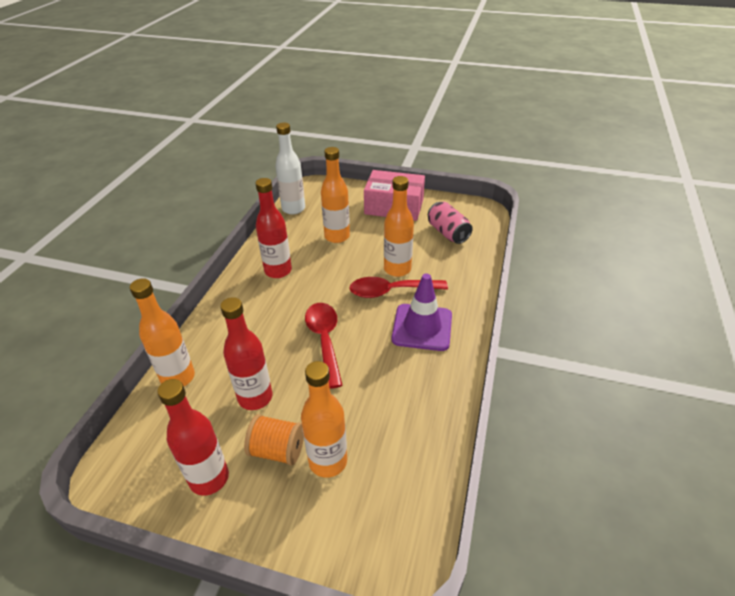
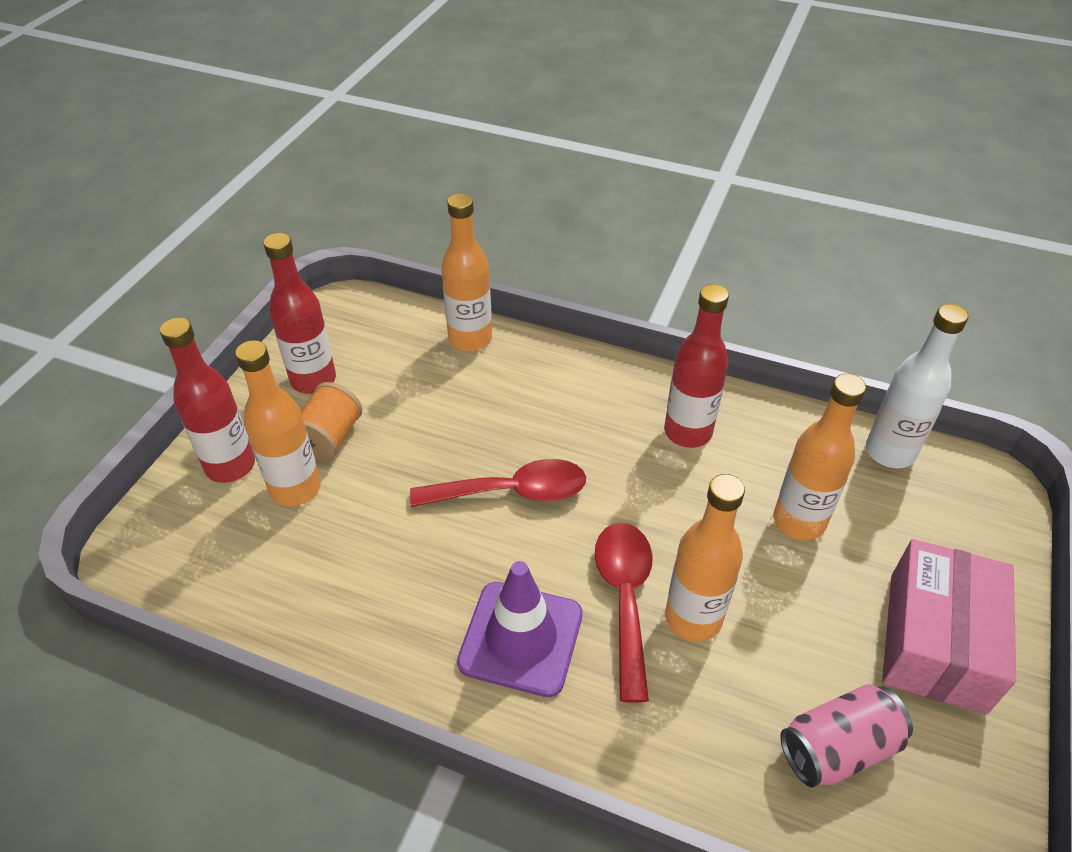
camera: 95 degrees right, 5 degrees up
(255, 397) = (418, 414): red bottle -> red bottle (230, 466)

